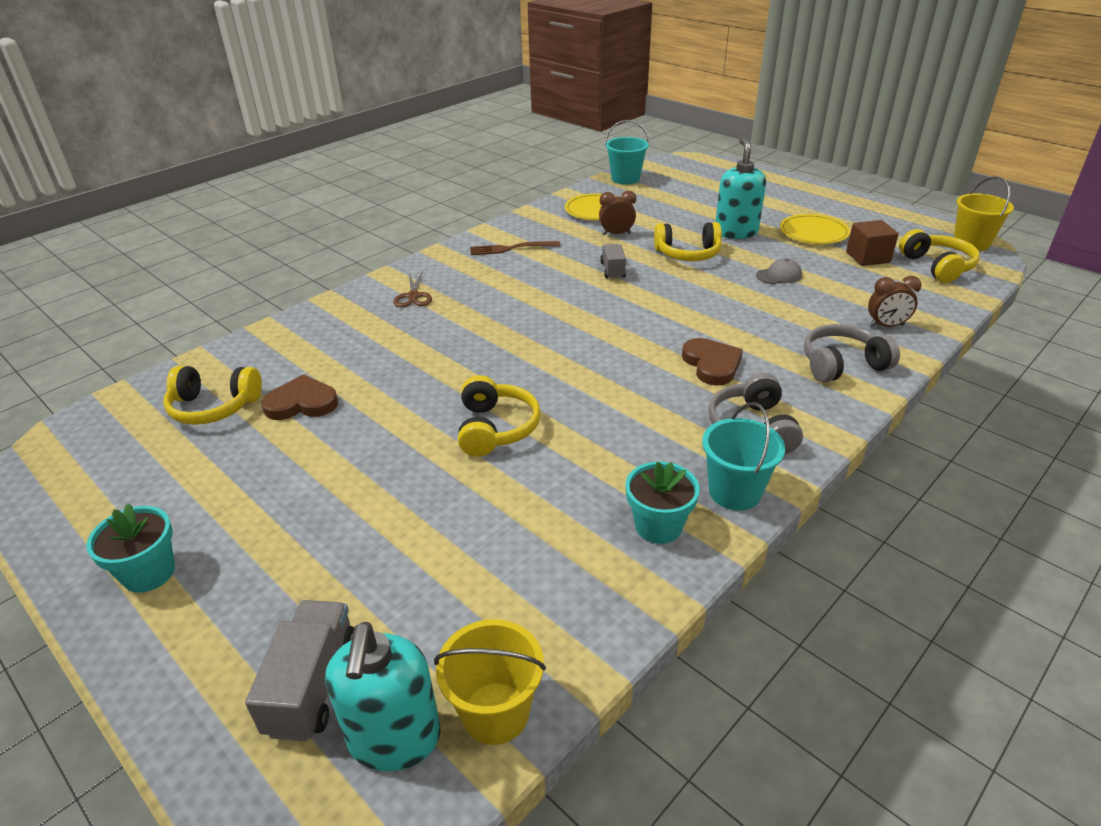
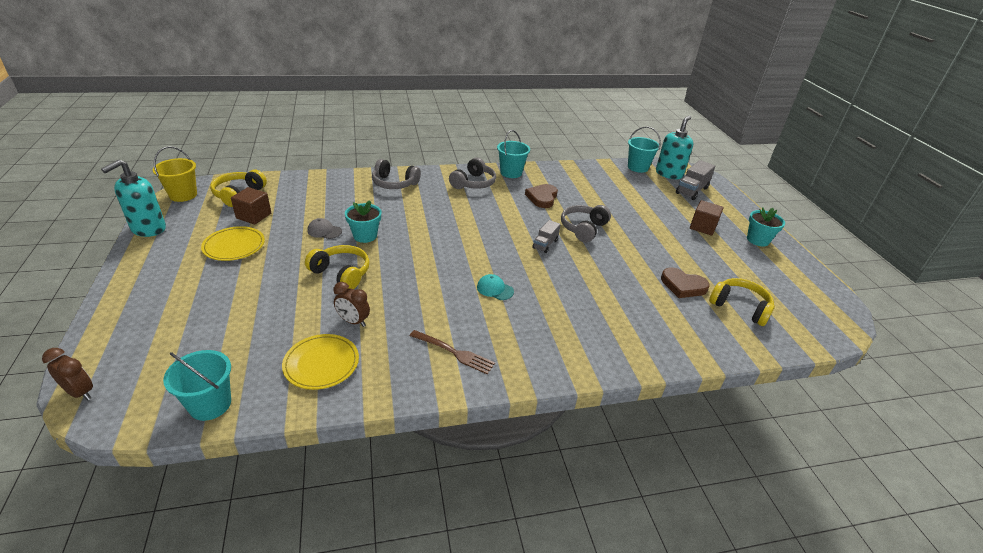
camera: 150 degrees left, 0 degrees up
(275, 548) = (702, 227): none -> brown cube
(413, 296) = (574, 338): brown scissors -> none
(495, 428) = (583, 229): yellow headphones -> grey headphones
(495, 713) = (637, 167): yellow bucket -> turquoise bucket
(531, 301) = (495, 289): none -> turquoise cap
(612, 270) = (410, 287): grey truck -> grey truck (545, 244)
(658, 526) = (550, 177): turquoise flower pot -> turquoise flower pot (365, 236)
(711, 364) = (449, 208): brown heart -> brown heart (542, 197)
(736, 232) = (275, 274): turquoise soap dispenser -> turquoise soap dispenser (148, 229)
(886, 326) = (339, 186): brown clock -> brown clock (80, 392)

